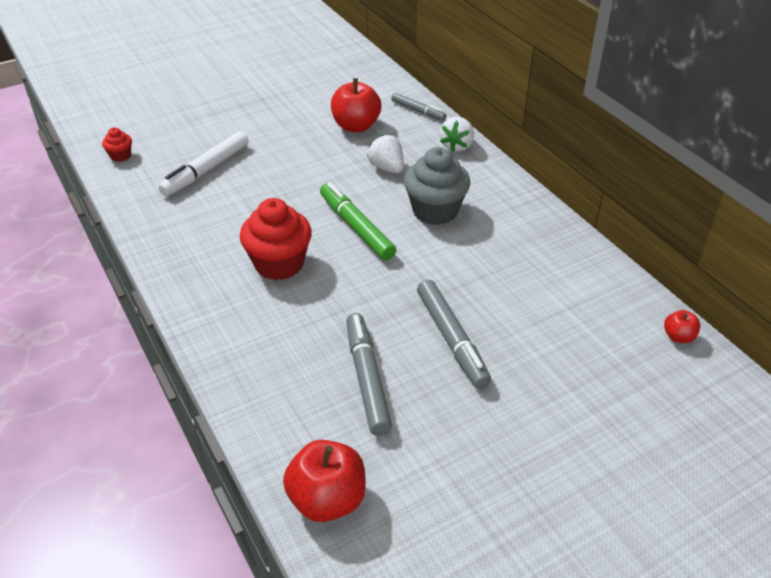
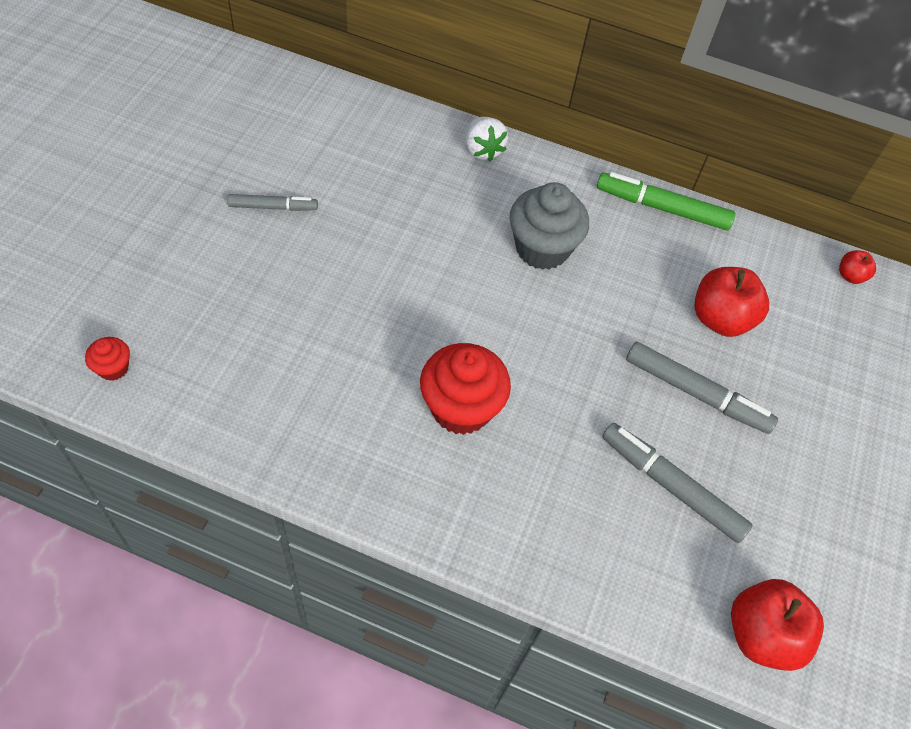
camera: 45 degrees left, 15 degrees up
(206, 170) = (248, 329): white marker -> none
(356, 126) = (353, 174): red apple -> red apple (720, 319)
(356, 227) = (489, 314): green marker -> green marker (662, 208)
(387, 168) = (443, 217): white strawberry -> none
(418, 111) = (398, 119): grey marker -> grey marker (273, 207)

